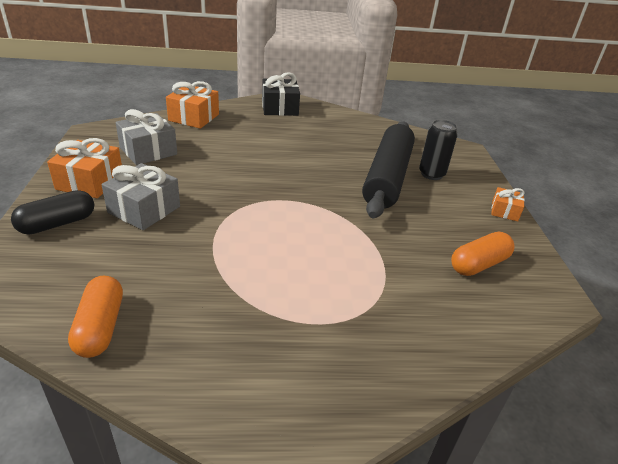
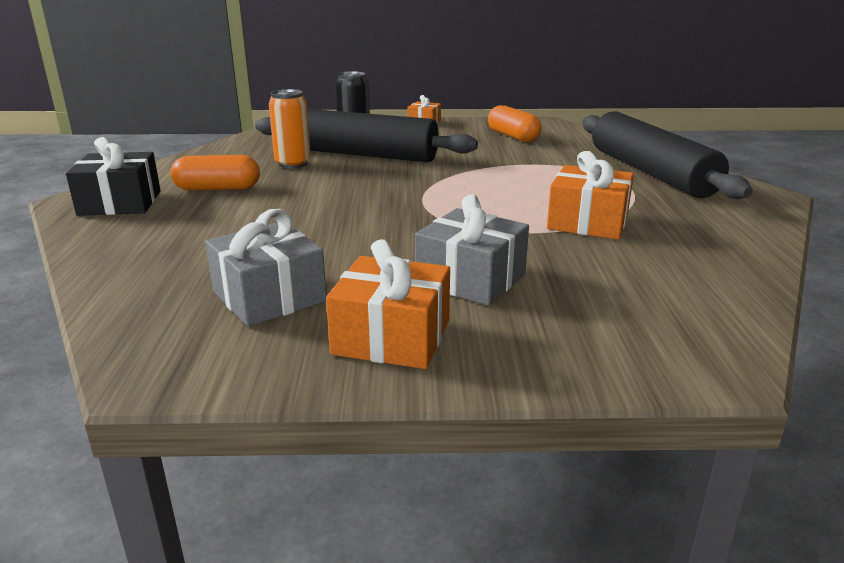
camera: 85 degrees left, 10 degrees down
(57, 223) = (536, 344): black capsule -> none
(100, 327) = (720, 277): orange capsule -> orange capsule (218, 188)
(194, 117) = (125, 268): orange gift -> orange gift (587, 222)
(357, 151) = (293, 164): none -> orange can
(369, 353) = (651, 172): none -> black rolling pin

